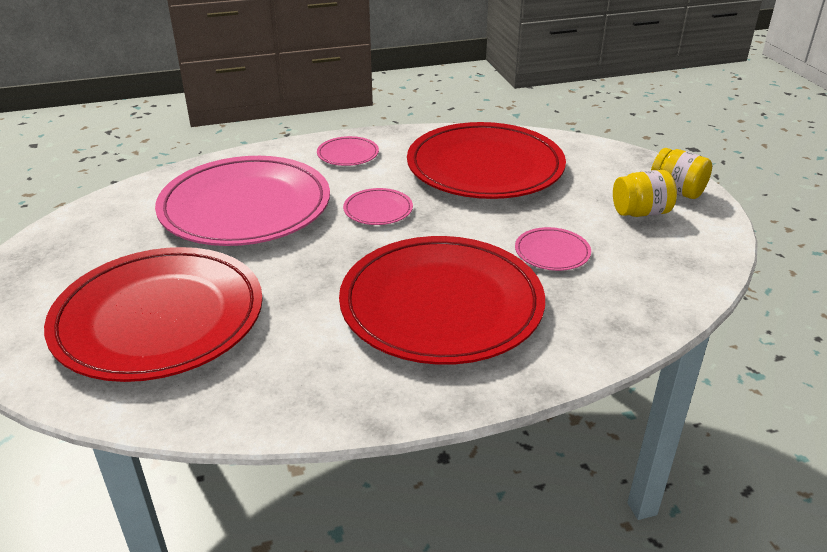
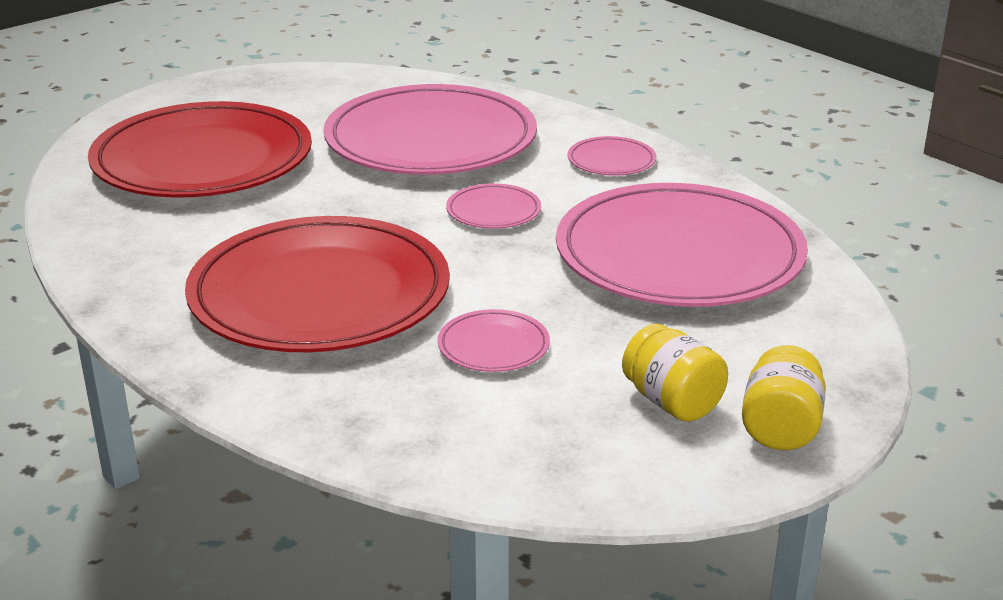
camera: 65 degrees right, 5 degrees down
(485, 167) = (679, 255): red plate -> pink plate

